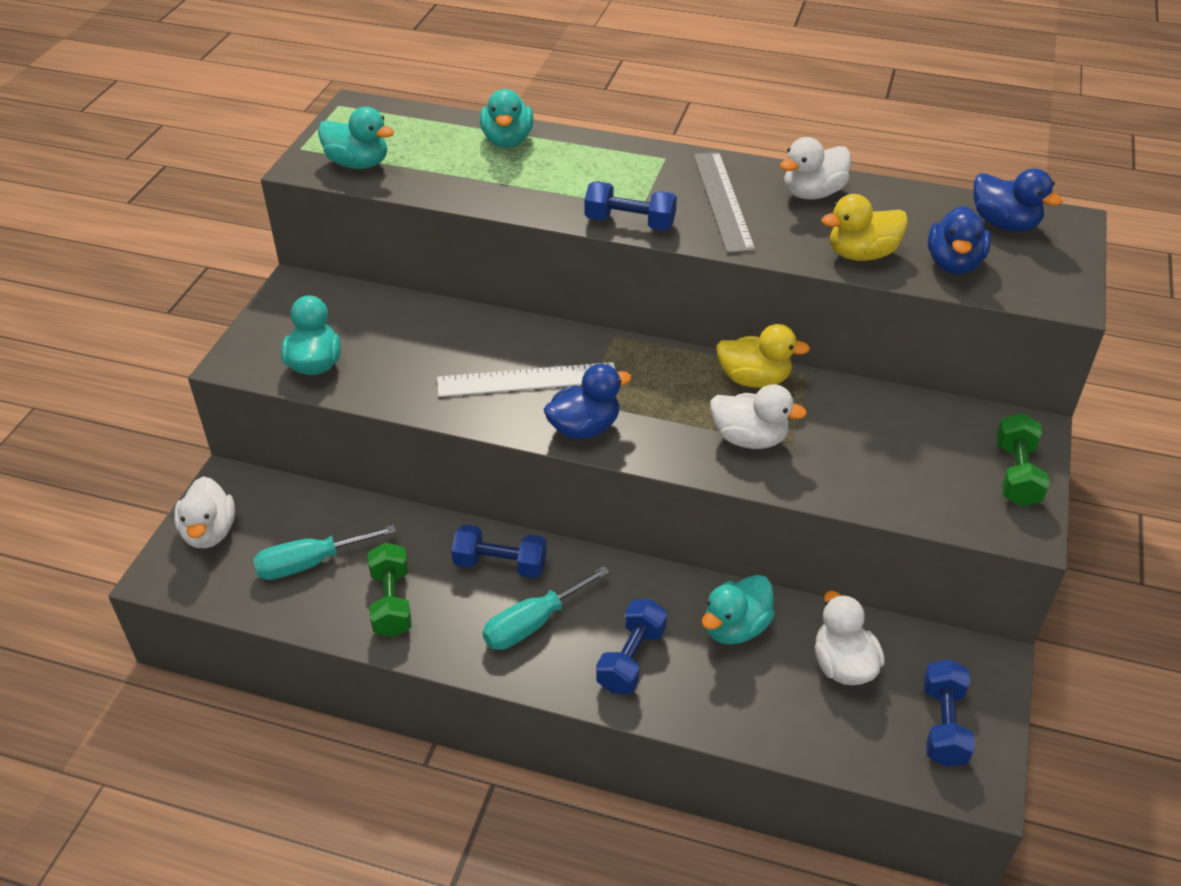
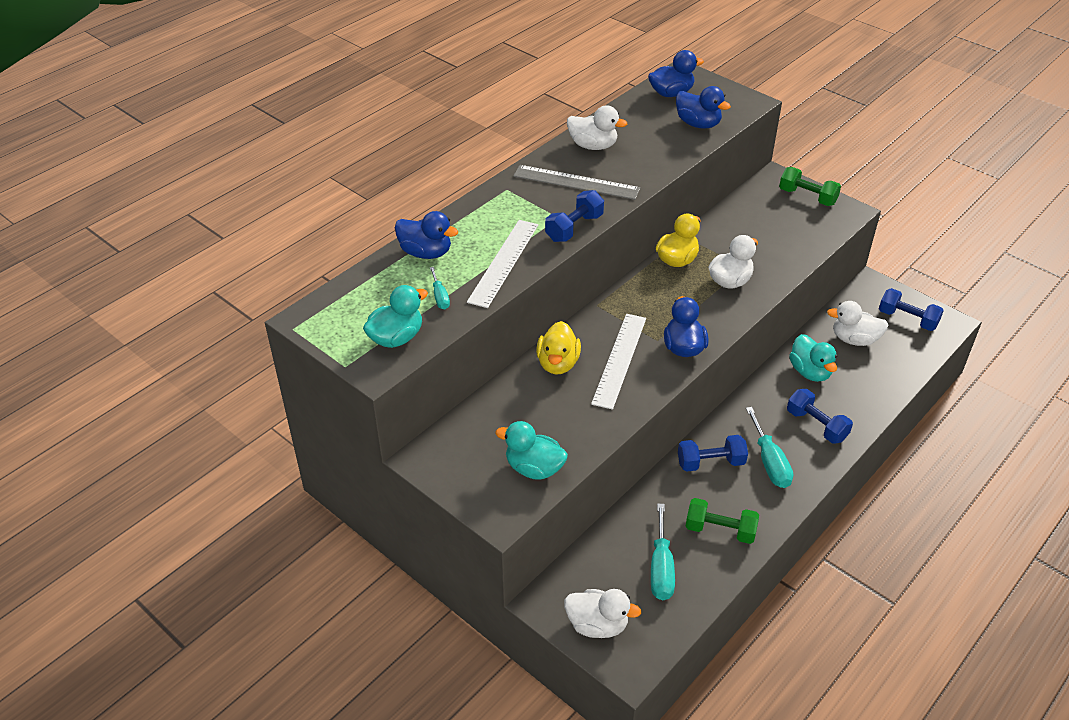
camera: 65 degrees left, 0 degrees up
(440, 170) = (440, 297): none -> turquoise screwdriver
(500, 564) = (710, 462): blue dumbbell -> blue dumbbell turned 45 degrees clockwise
(507, 140) = (426, 252): turquoise duck -> blue duck
(527, 192) = (503, 262): none -> white ruler
(812, 193) = (593, 146): white duck -> white duck turned 60 degrees counterclockwise
(861, 254) = (668, 151): yellow duck -> yellow duck (558, 363)

